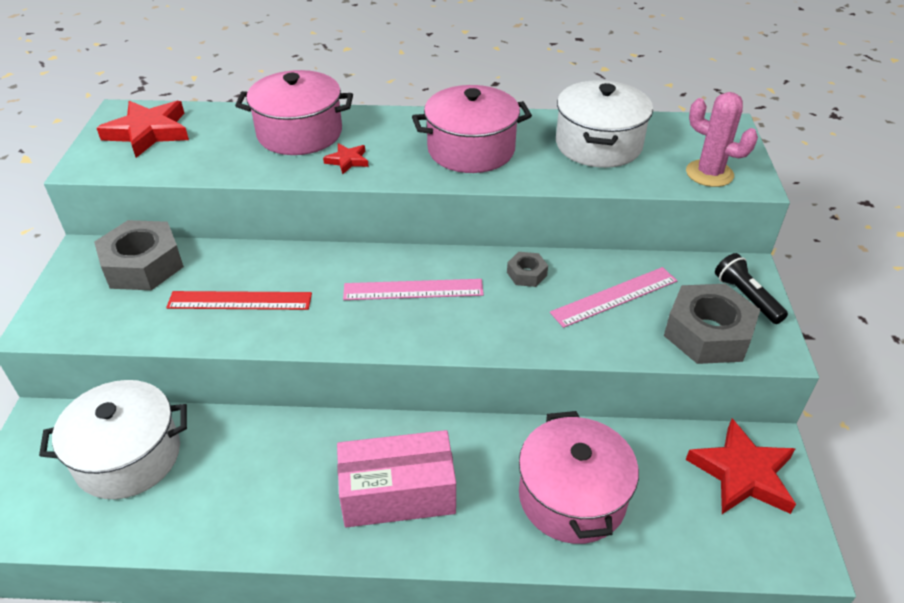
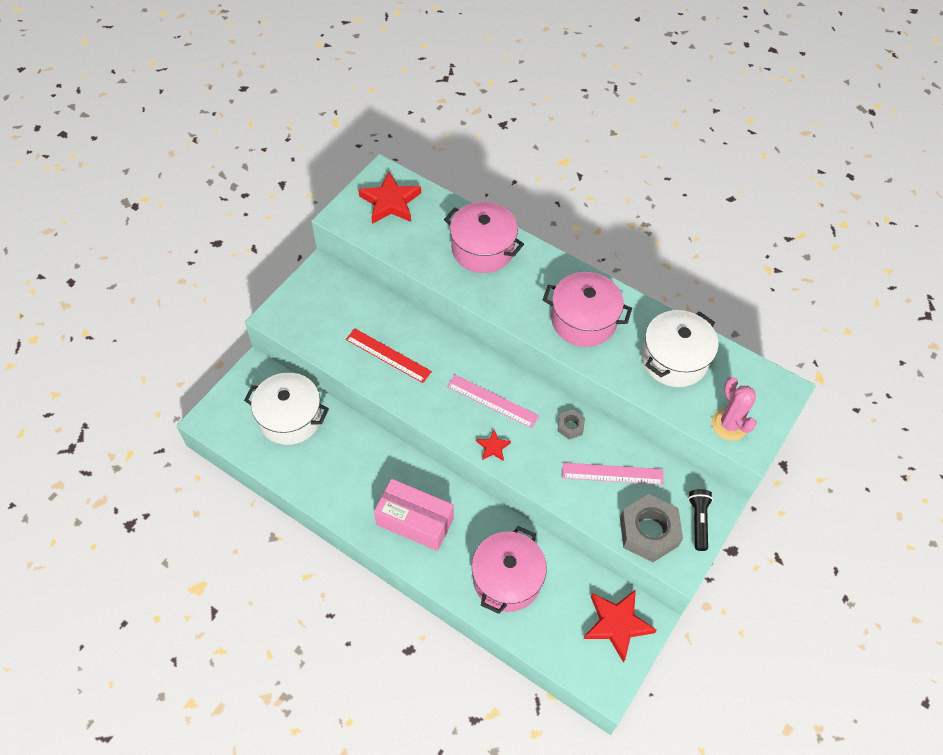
camera: 30 degrees right, 15 degrees up
(143, 265) = (348, 298): grey nut -> none
(347, 161) = (497, 290): red star -> red star (493, 447)

